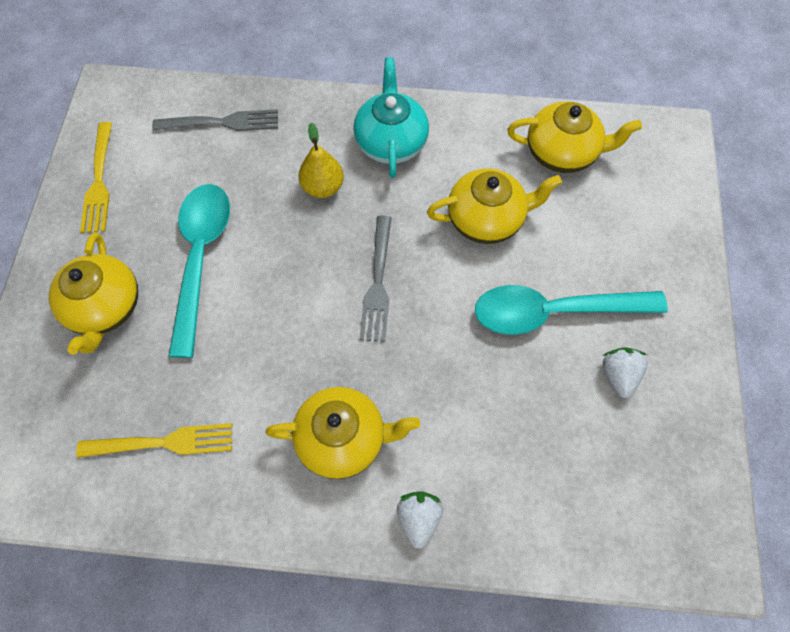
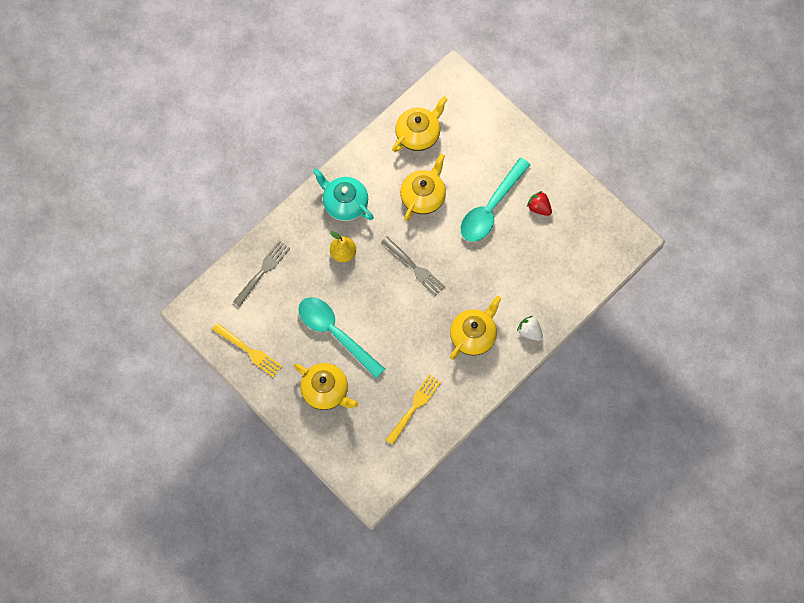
camera: 50 degrees left, 5 degrees up
(619, 375) = (539, 207): white strawberry -> red strawberry

